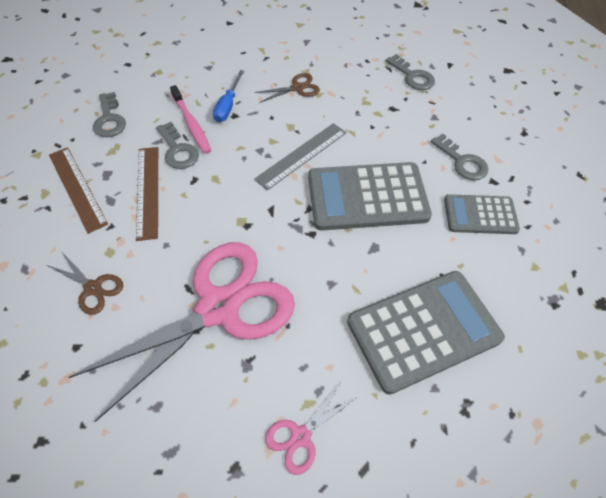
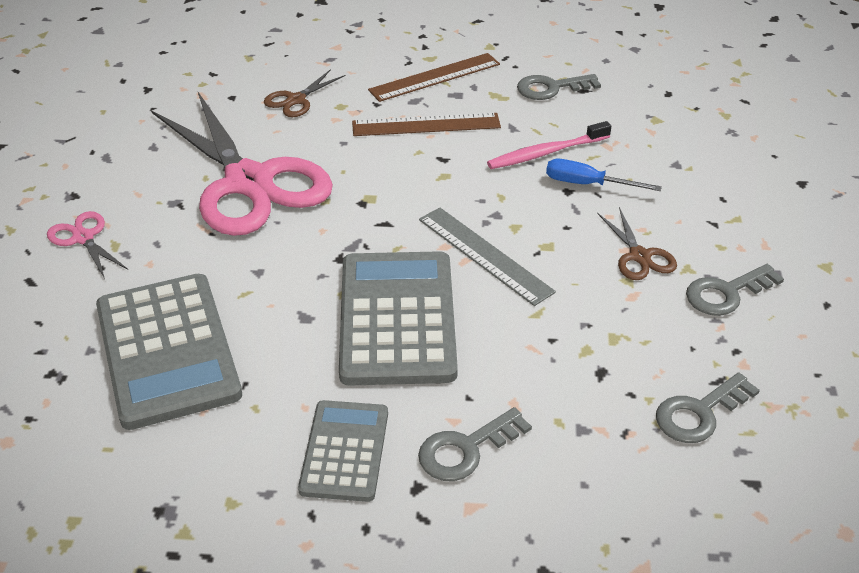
camera: 95 degrees right, 15 degrees down
(178, 150) = (495, 144): grey key -> grey key (726, 293)

